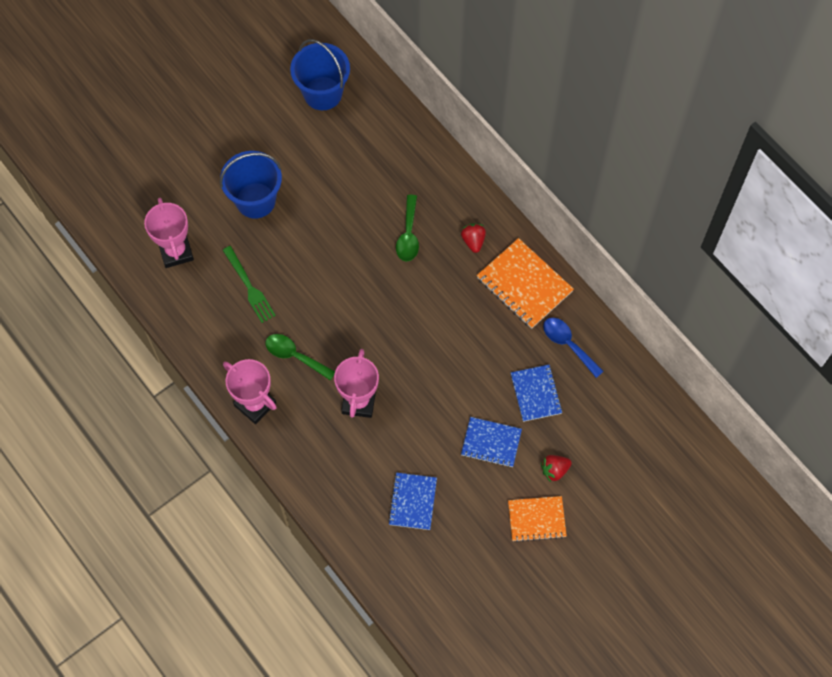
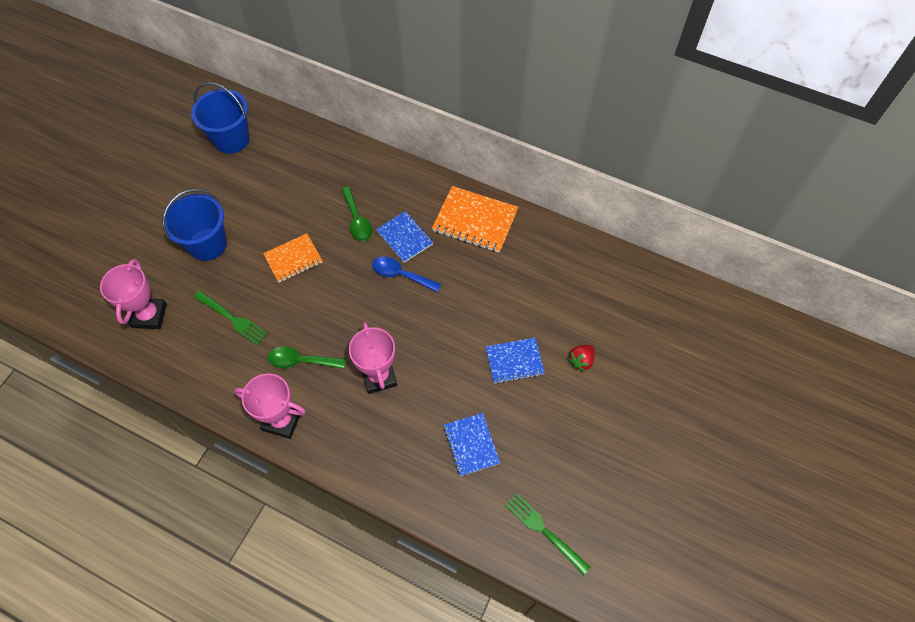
camera: 25 degrees left, 5 degrees down
(176, 251) = (149, 315): pink trophy -> pink trophy turned 45 degrees clockwise
(439, 605) = (544, 531): none -> green fork
(473, 241) = (415, 204): red strawberry -> none
(536, 394) = (531, 304): blue notebook -> blue notebook (405, 237)
(536, 519) = (588, 410): orange notebook -> orange notebook (293, 259)
(568, 344) = (536, 253): blue spoon -> blue spoon (401, 275)

